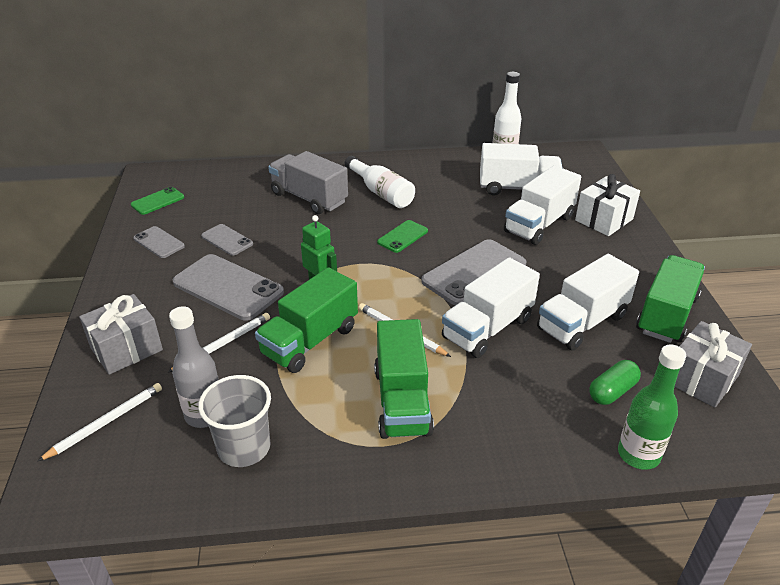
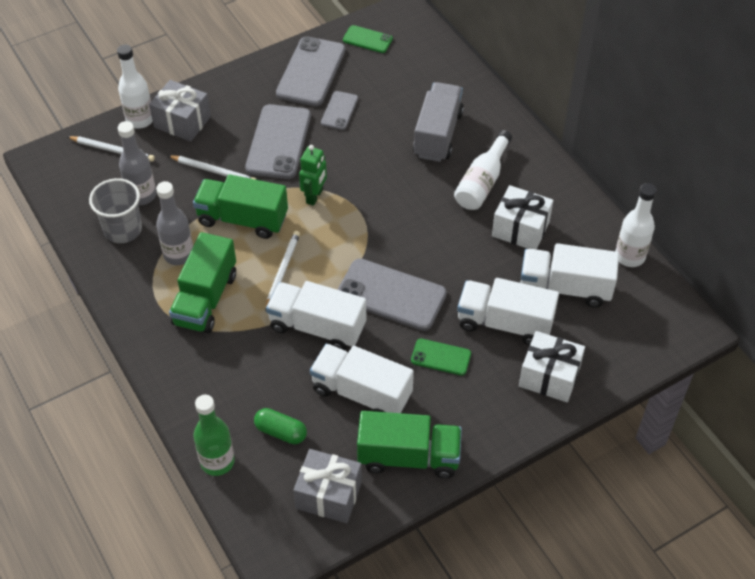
camera: 65 degrees right, 15 degrees up
(84, 384) = (140, 120): none -> white bottle
(159, 242) = (311, 72): grey phone -> grey phone, size x1.88
(322, 406) = (179, 254): none -> grey bottle
(402, 236) = (417, 225): green phone -> green phone (441, 357)
(402, 401) = (205, 299): green truck -> green truck turned 45 degrees counterclockwise
(445, 190) = (520, 229): none -> white gift
(518, 188) = (565, 288): white truck -> white truck turned 120 degrees clockwise

